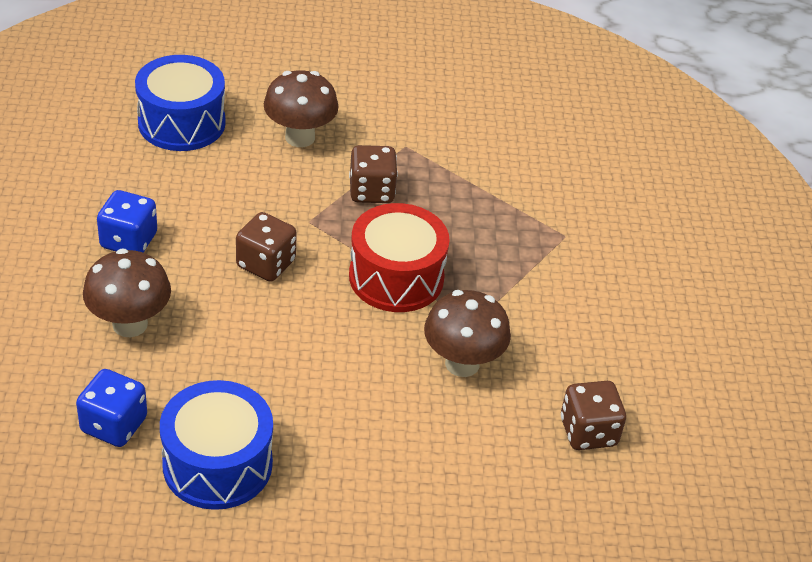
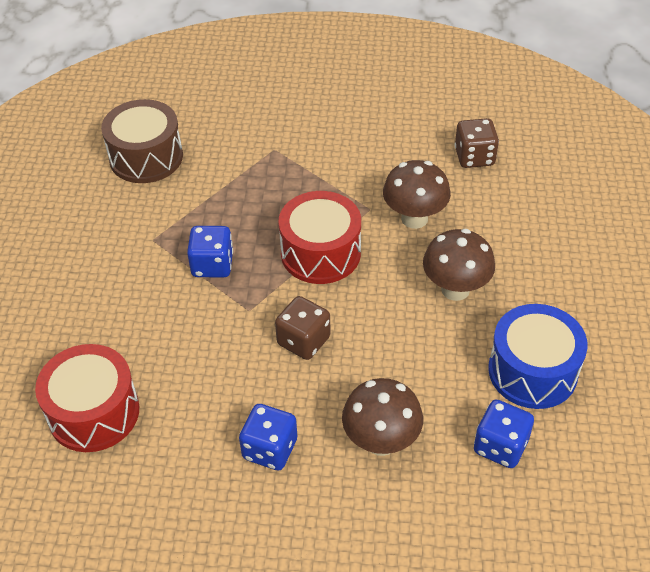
camera: 80 degrees left, 5 degrees up
(182, 123) = (94, 412): blue drum -> red drum
(300, 137) = (130, 315): brown mushroom -> brown mushroom (455, 289)
(371, 191) = (212, 265): brown dice -> blue dice
(531, 133) = (146, 157): none -> brown drum

